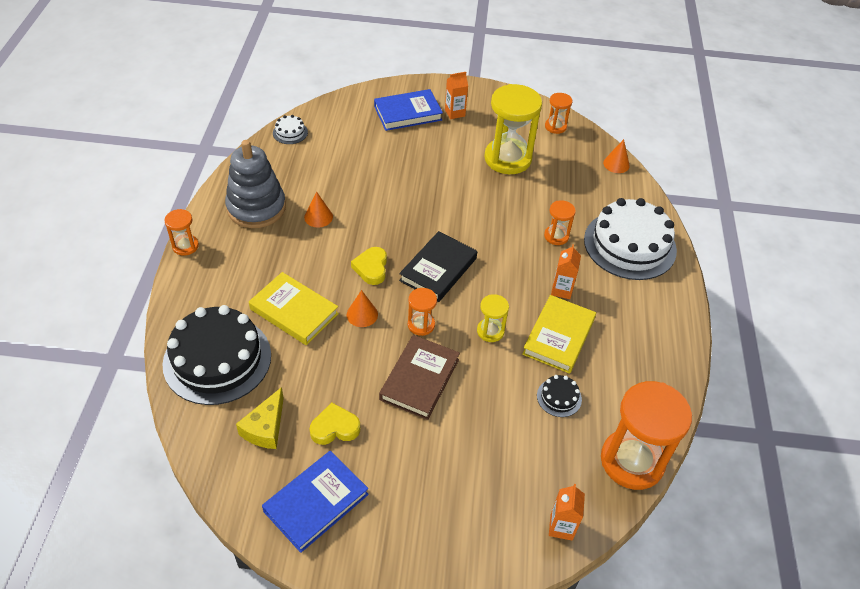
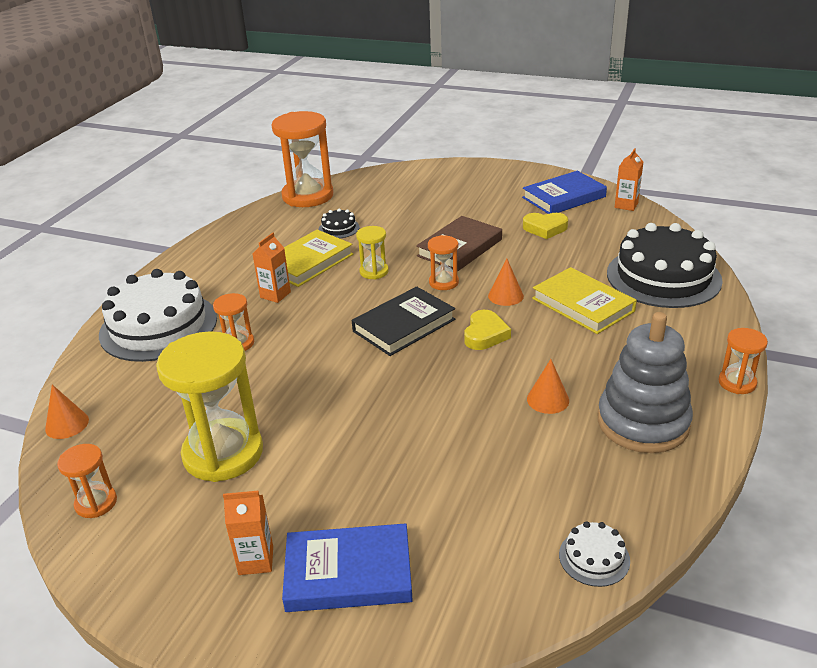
camera: 160 degrees left, 15 degrees down
(265, 428) = (608, 233): yellow cheese -> none
(561, 527) = (384, 176): orange carton -> orange carton (626, 205)

